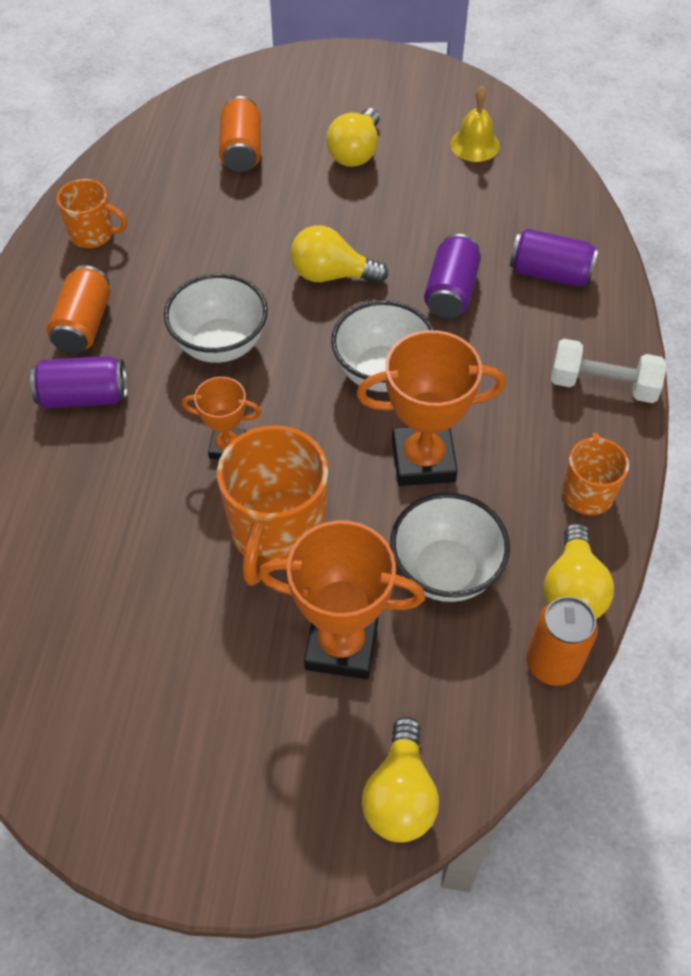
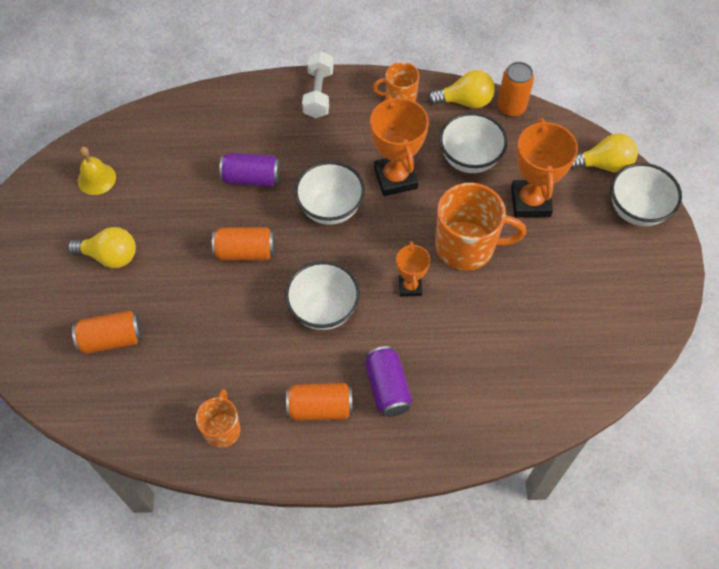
camera: 100 degrees left, 5 degrees up
(287, 826) = (636, 210): none -> white bowl
(331, 275) = (245, 252): yellow light bulb -> orange can
(550, 273) = (227, 125): purple can -> none

